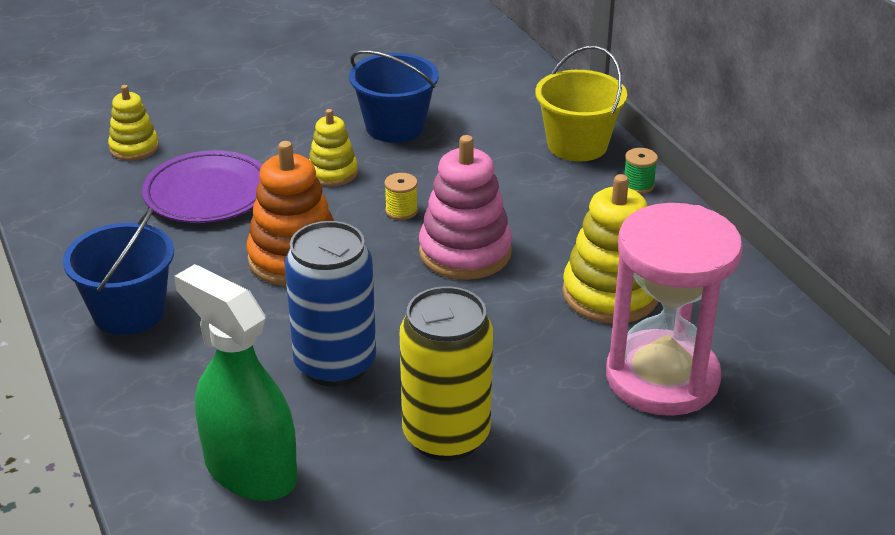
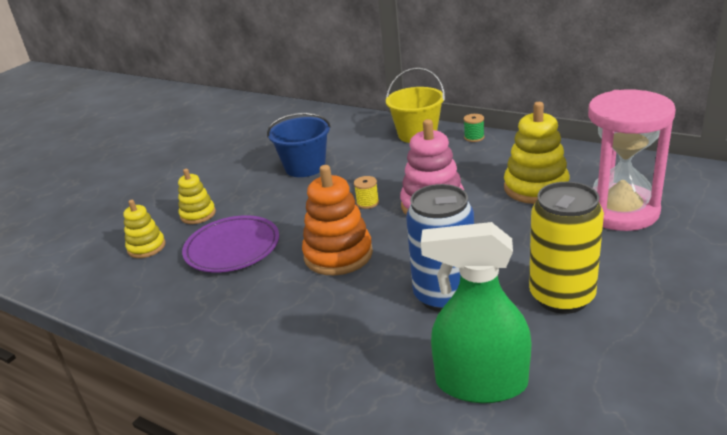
camera: 30 degrees left, 5 degrees down
(129, 312) = (268, 338): blue bucket -> none
(333, 173) = (299, 203): yellow stacking toy -> yellow stacking toy (198, 214)

